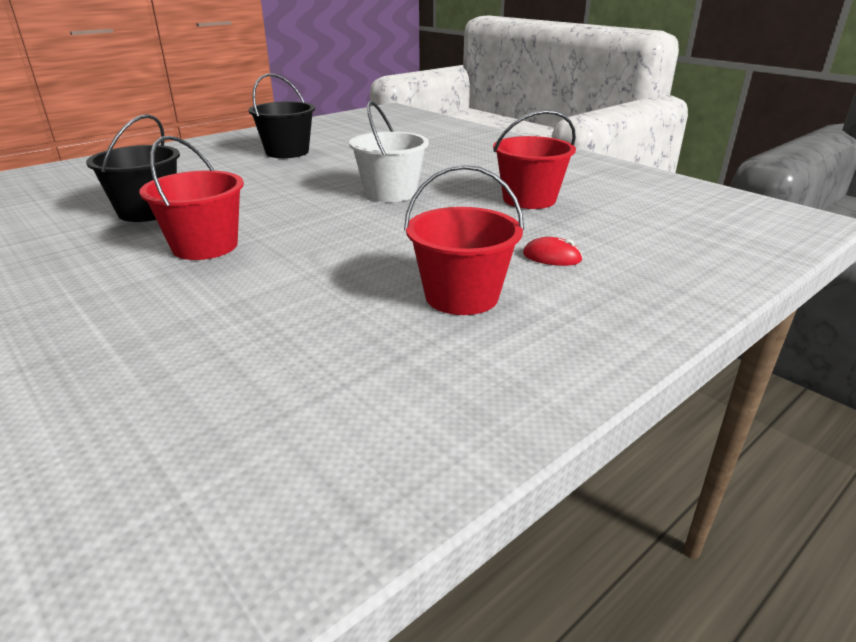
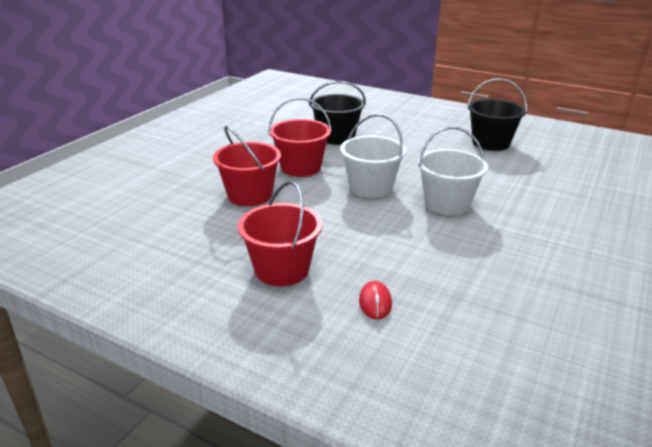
camera: 70 degrees right, 0 degrees up
(315, 218) = (371, 187): none -> white bucket
(529, 199) = (503, 274): red bucket -> red bucket (250, 195)

